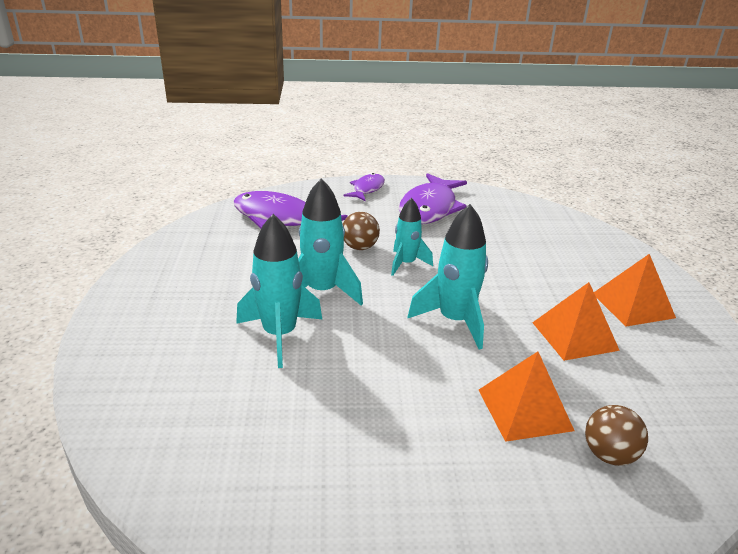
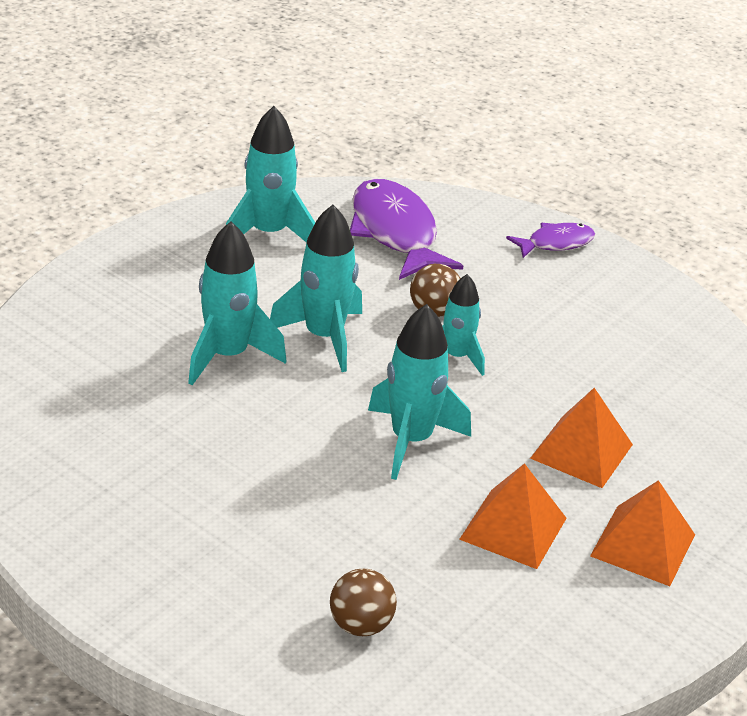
camera: 40 degrees right, 5 degrees up
(206, 252) = (268, 233): none -> turquoise rocket
(430, 208) = (595, 307): purple fish -> none
(524, 409) = (347, 548): orange pyramid -> orange pyramid (581, 451)

